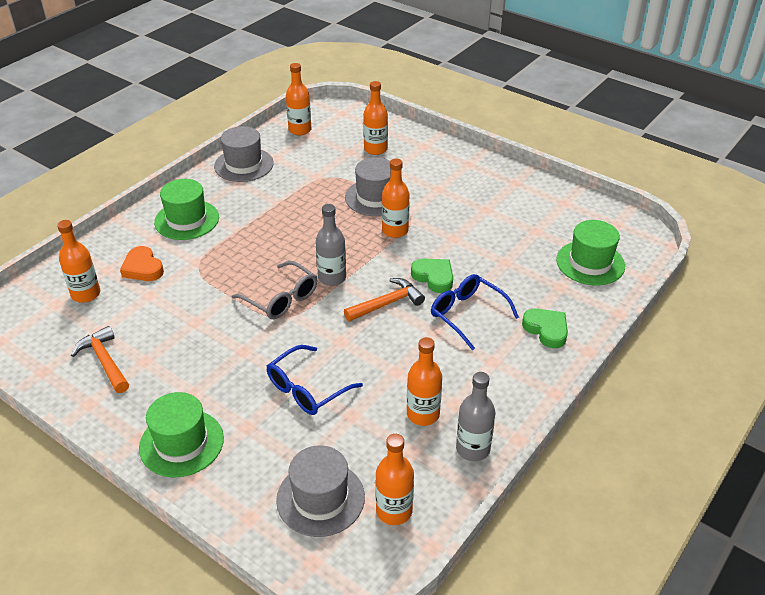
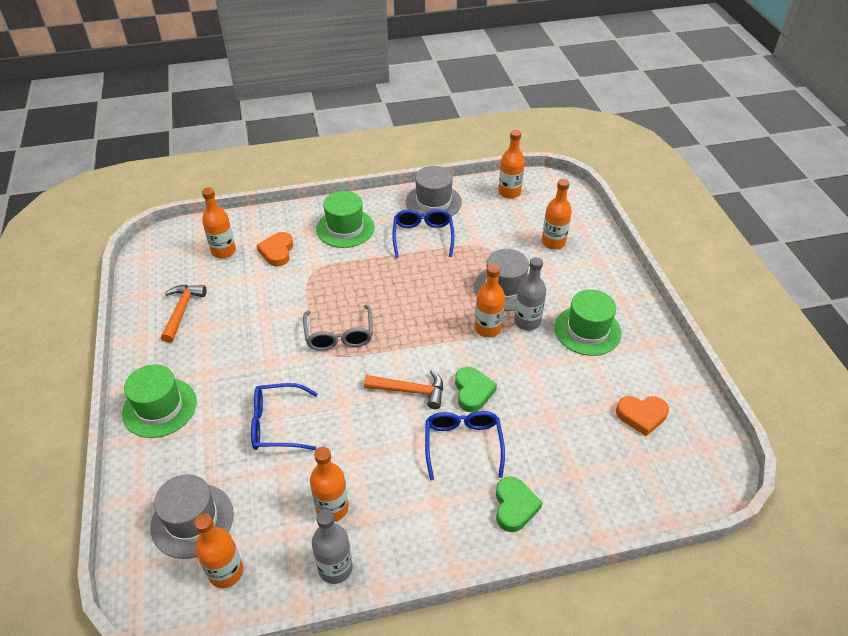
camera: 40 degrees right, 5 degrees up
(266, 194) = (423, 237): none -> blue glasses
(332, 278) = (394, 341): grey bottle -> grey bottle (527, 321)
(561, 228) = (641, 416): none -> orange heart
(590, 263) = (630, 469): green hat -> green hat (587, 330)

